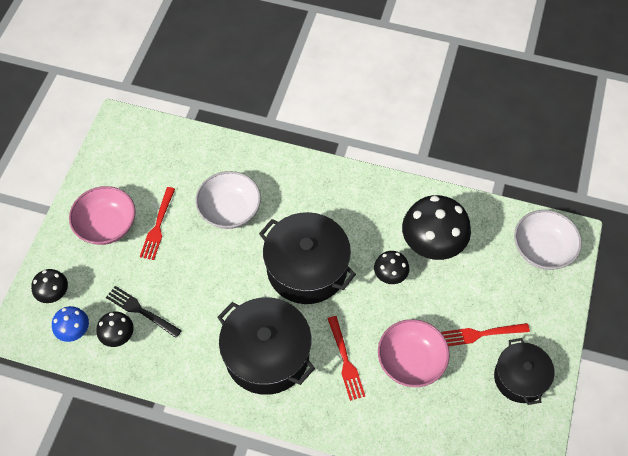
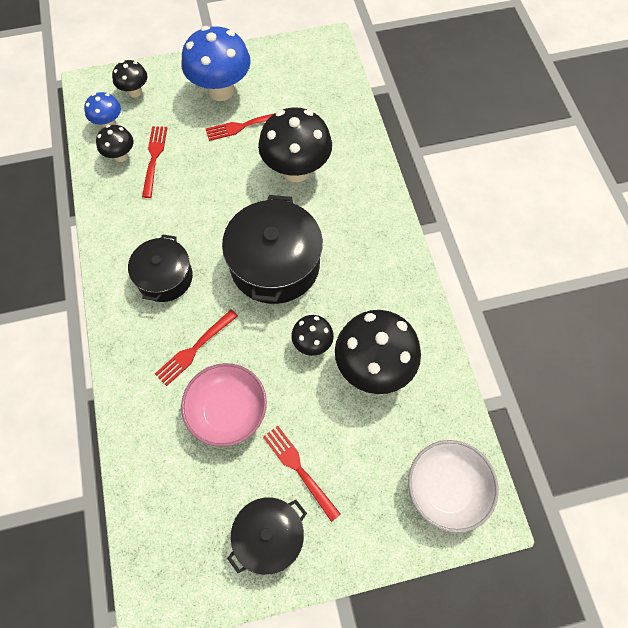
camera: 60 degrees right, 5 degrees up
(107, 225) = (221, 90): pink bowl -> blue mushroom
(141, 311) = (154, 158): black fork -> red fork
(230, 210) = (296, 170): white bowl -> black mushroom
(267, 355) = (165, 277): black pot -> black pot, size x0.62

